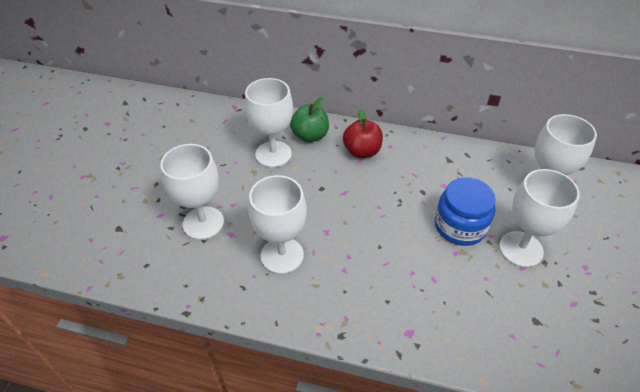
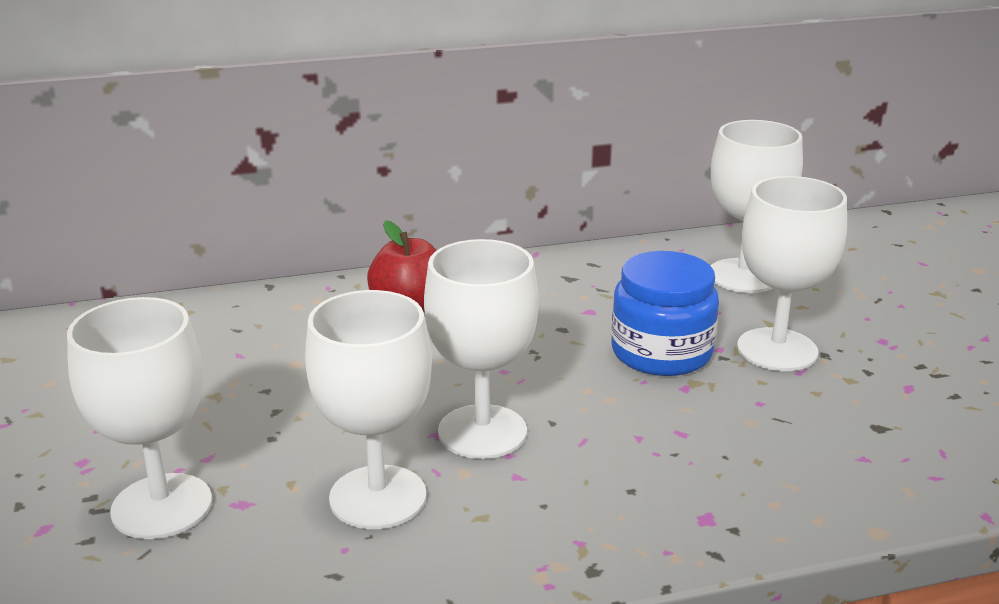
camera: 30 degrees left, 20 degrees down
(273, 154) = (236, 358): white goblet -> white goblet (482, 432)
(310, 136) = (291, 314): green apple -> none

